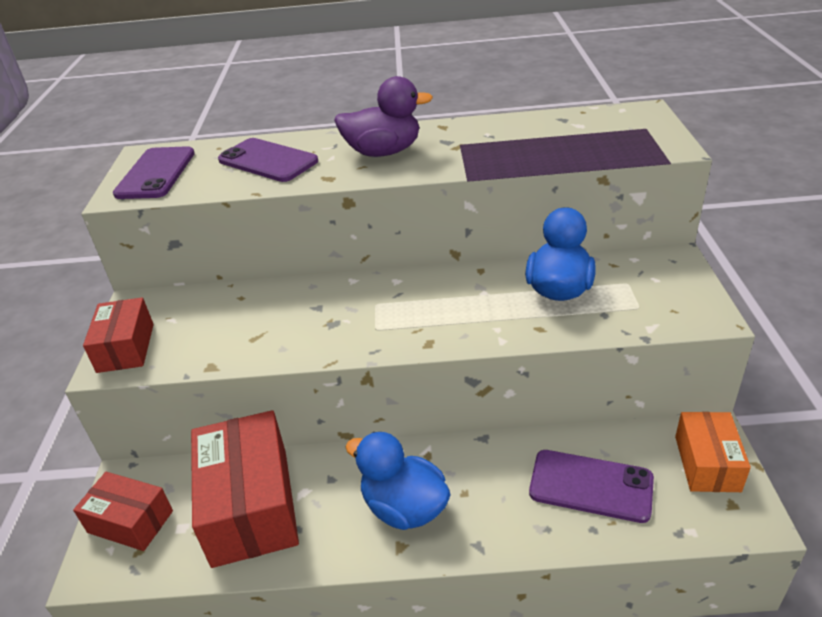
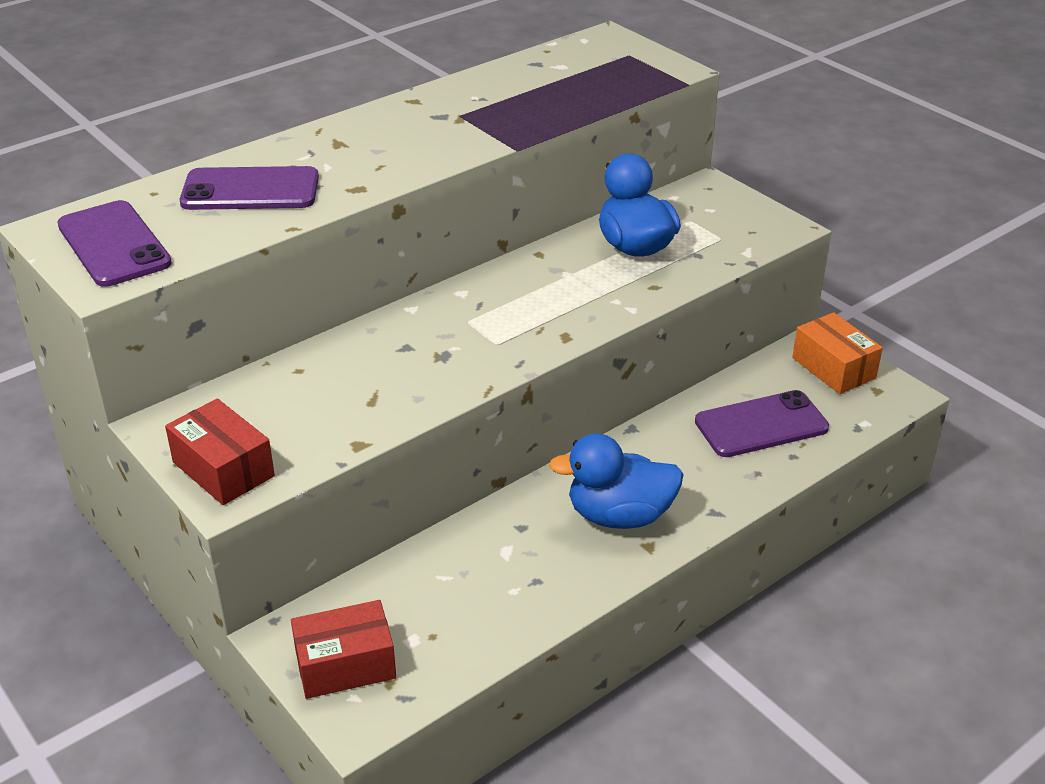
camera: 40 degrees left, 0 degrees up
(250, 506) = (464, 587): red box -> none
(383, 152) = (383, 145): purple duck -> none

